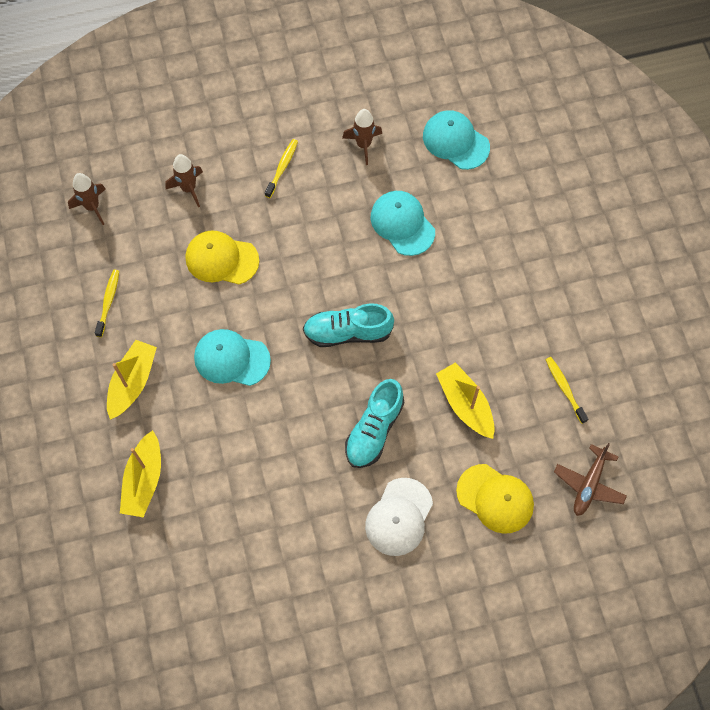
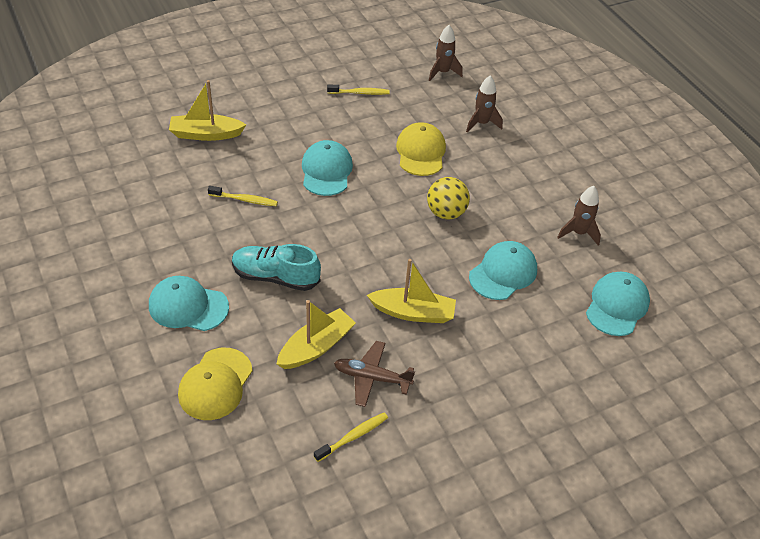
camera: 75 degrees right, 20 degrees down
(132, 382) = (291, 116): yellow boat -> yellow boat (413, 312)
(282, 167) = (528, 179): yellow toothbrush -> yellow toothbrush (245, 200)
(315, 255) = (446, 213): none -> yellow ball
(348, 332) = (372, 245): turquoise shoe -> none
(399, 517) = (188, 306): white cap -> turquoise cap
(589, 484) = (242, 472): brown plane -> brown plane (372, 378)

